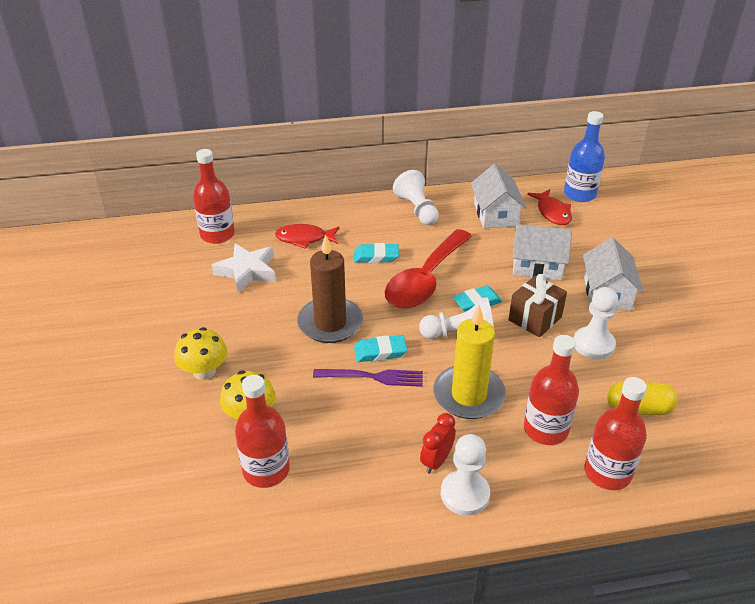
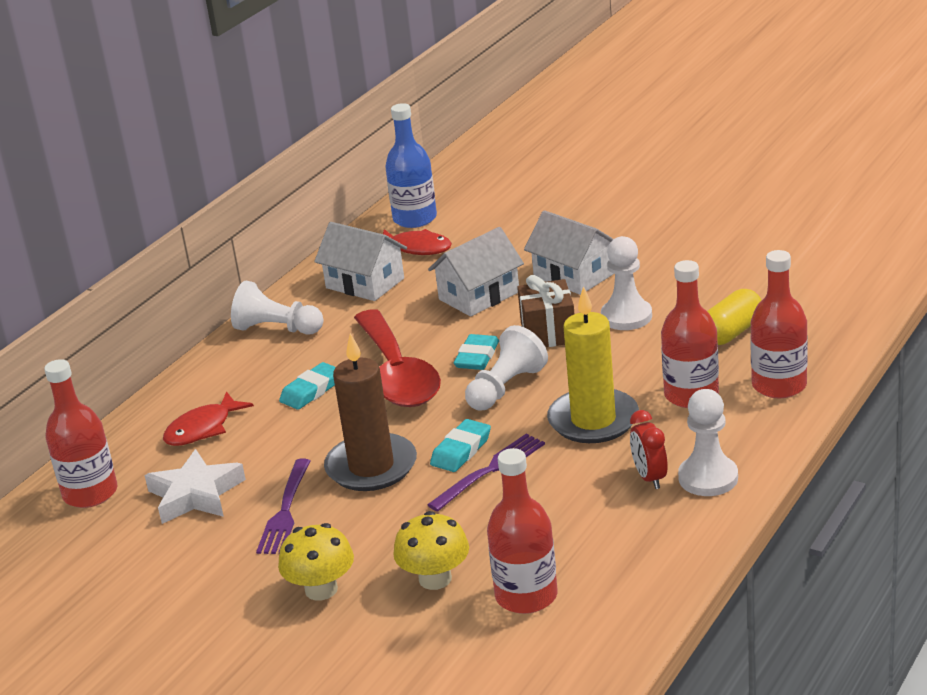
camera: 45 degrees left, 10 degrees down
(261, 313) = (285, 511): none -> purple fork

